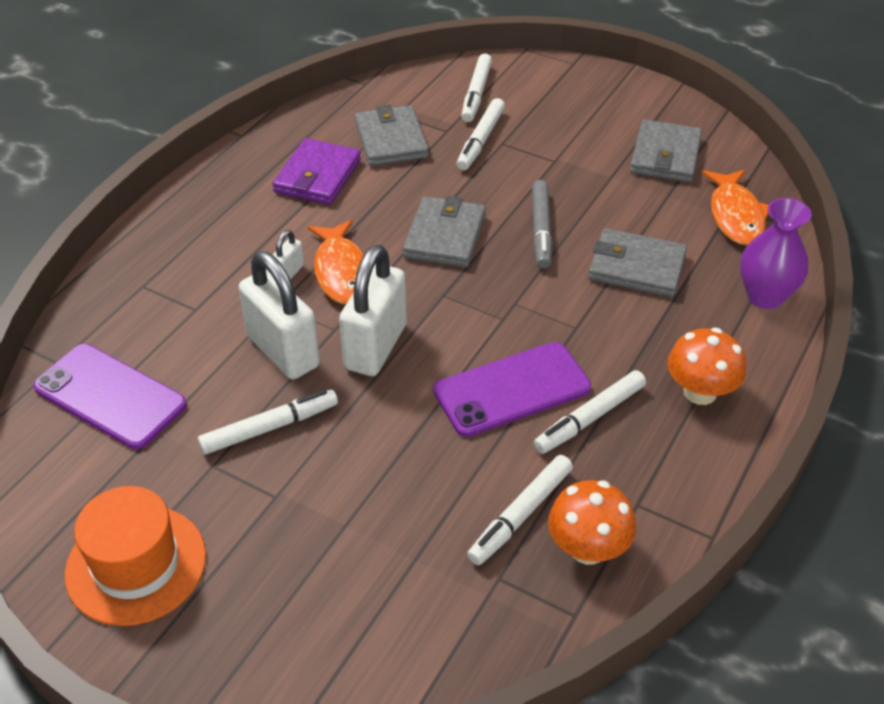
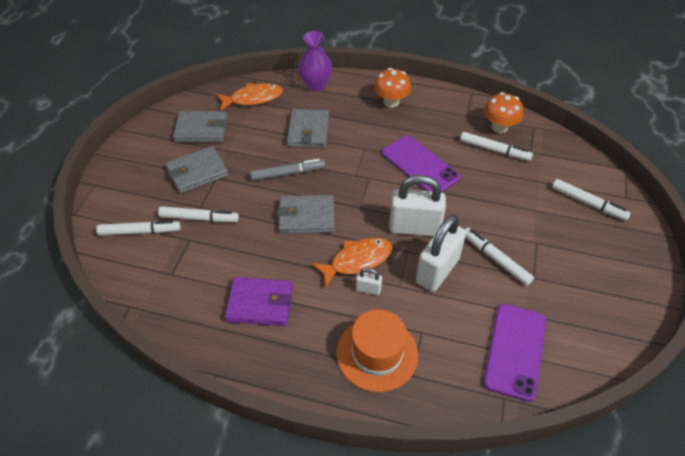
camera: 105 degrees left, 5 degrees up
(136, 564) = (611, 288): orange hat -> orange hat (377, 353)
(391, 140) = (207, 269): grey wallet -> grey wallet (197, 172)
(590, 418) = (425, 135): white marker -> white marker (588, 203)

